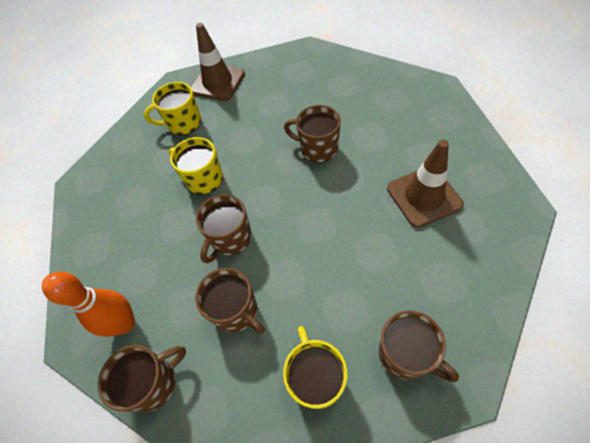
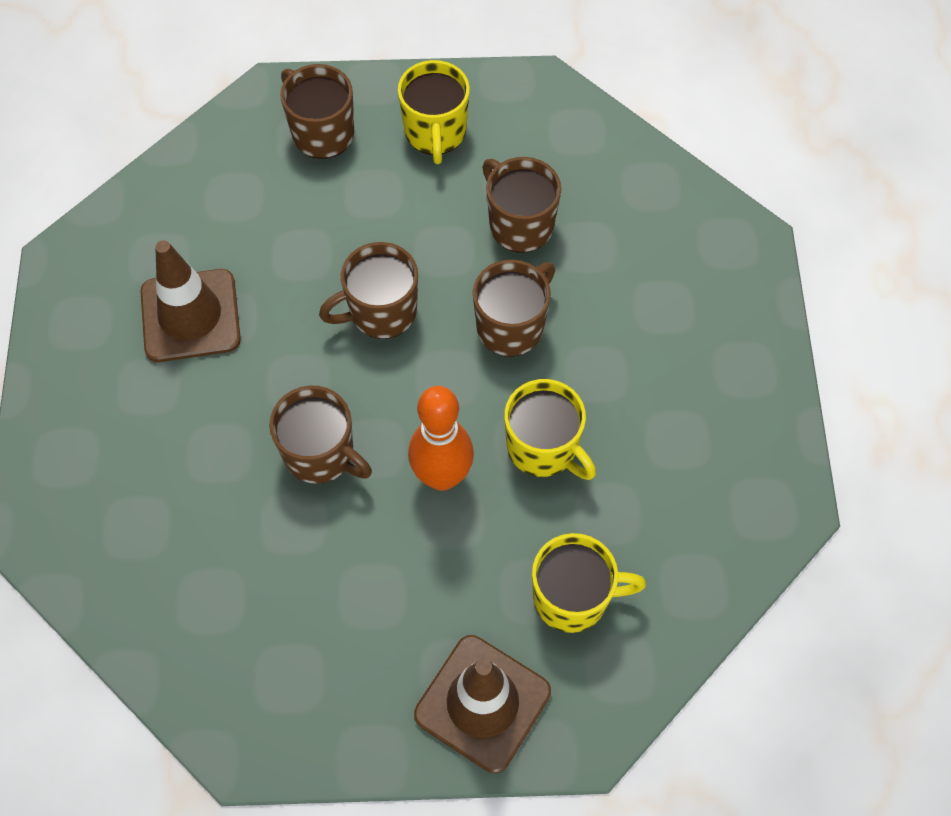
camera: 175 degrees left, 5 degrees up
(125, 324) = (678, 244): orange bowling pin -> orange bowling pin (442, 476)
(154, 382) = (636, 170): brown mug -> brown mug (381, 312)

